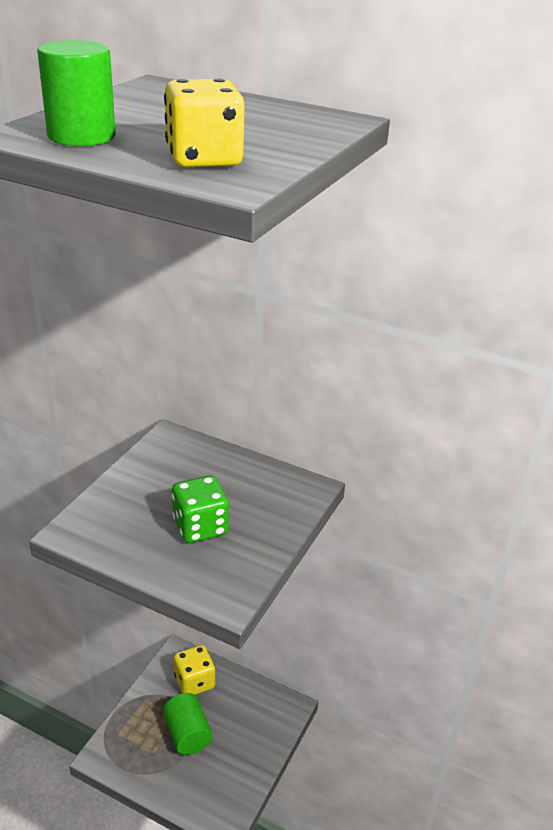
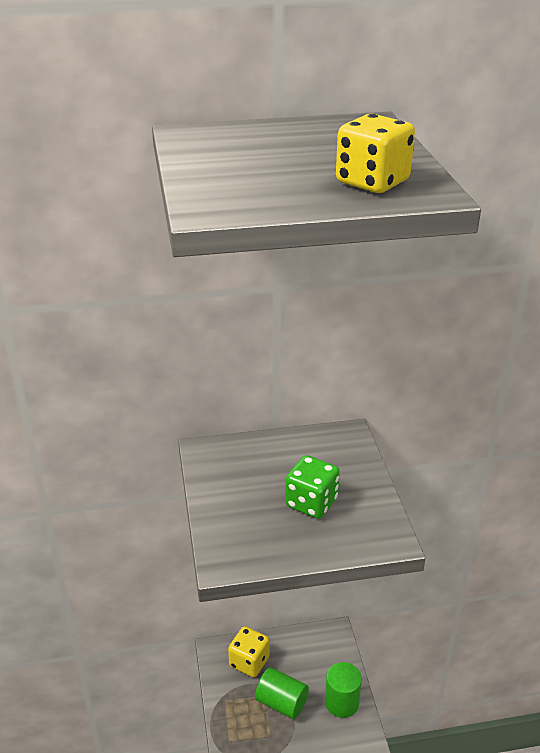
camera: 35 degrees left, 0 degrees up
(81, 136) = (254, 194): green cylinder -> green cylinder (341, 702)

